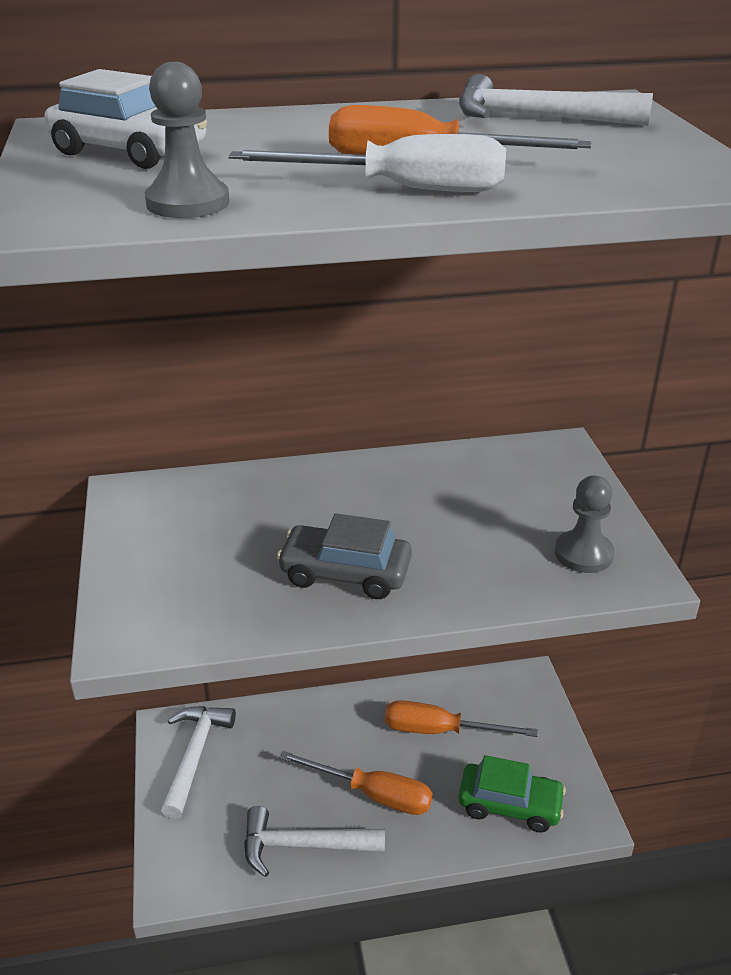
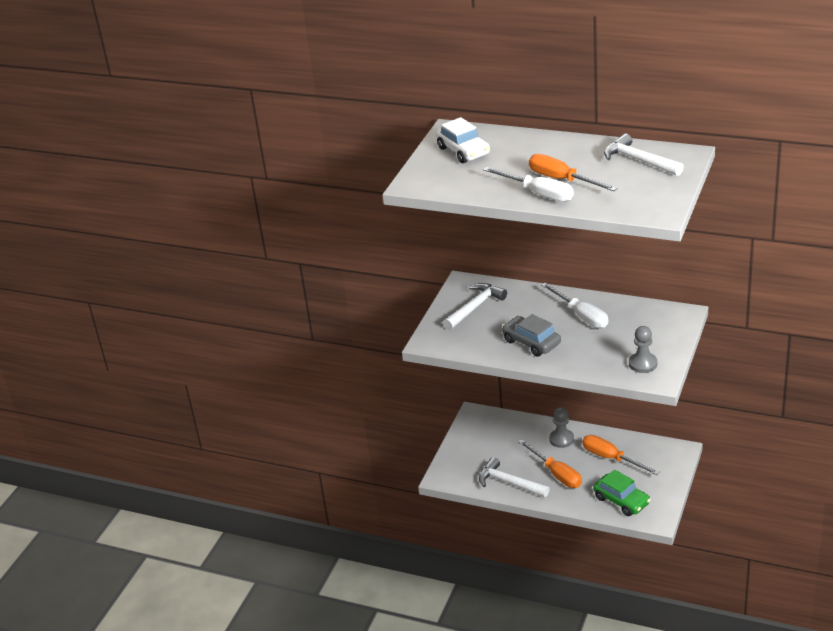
camera: 35 degrees right, 0 degrees up
(188, 203) = (462, 185): grey pawn -> grey pawn (561, 439)
(195, 755) = (481, 430): white hammer -> white hammer (475, 307)
(396, 496) = (581, 315): none -> white screwdriver

